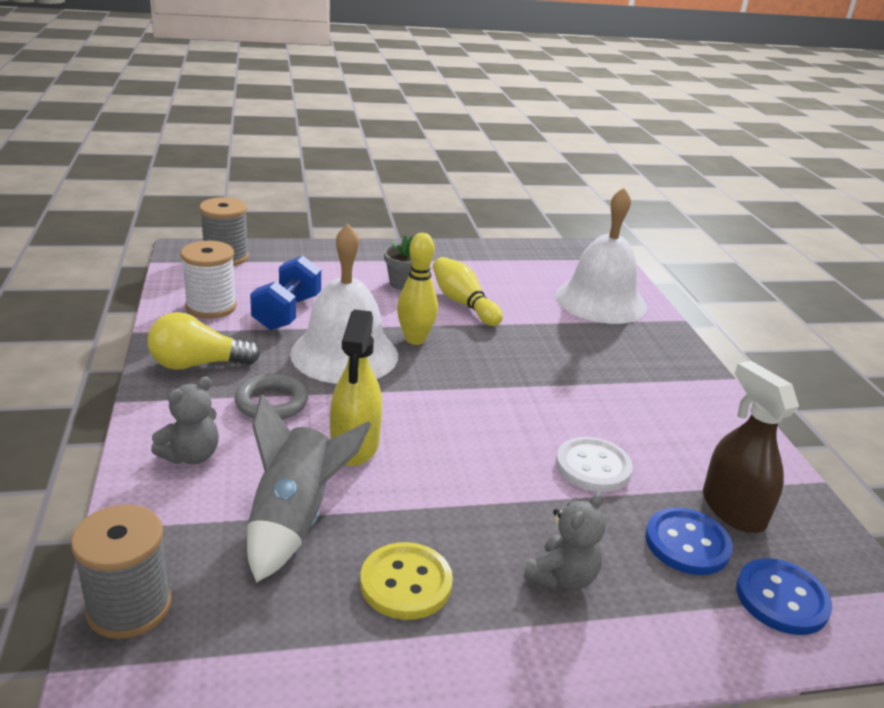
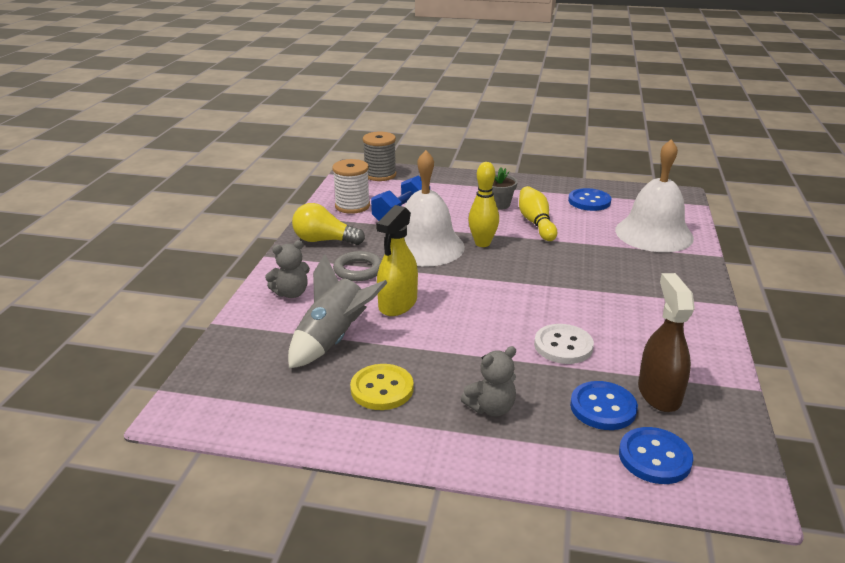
camera: 25 degrees right, 0 degrees up
(129, 607) = (214, 367): grey spool -> none
(507, 268) = (589, 201): none -> blue button

